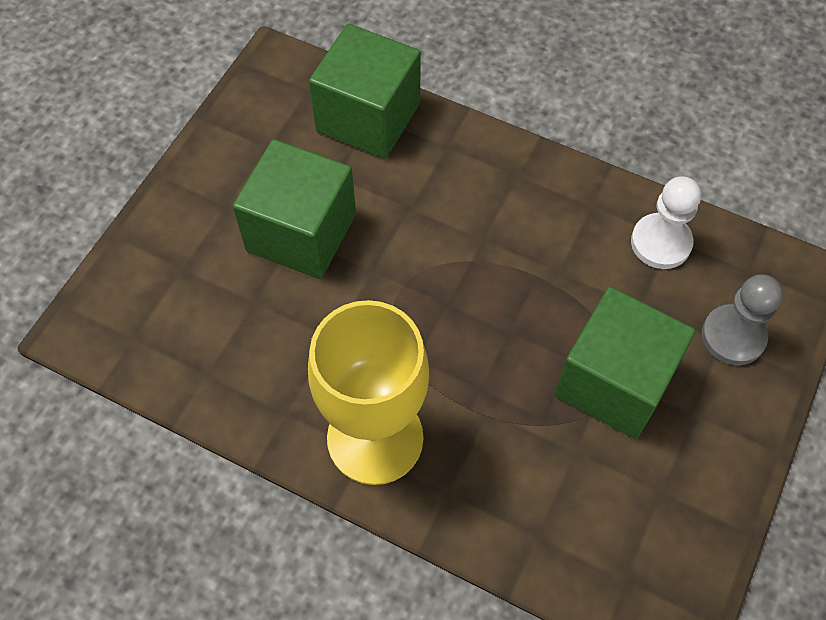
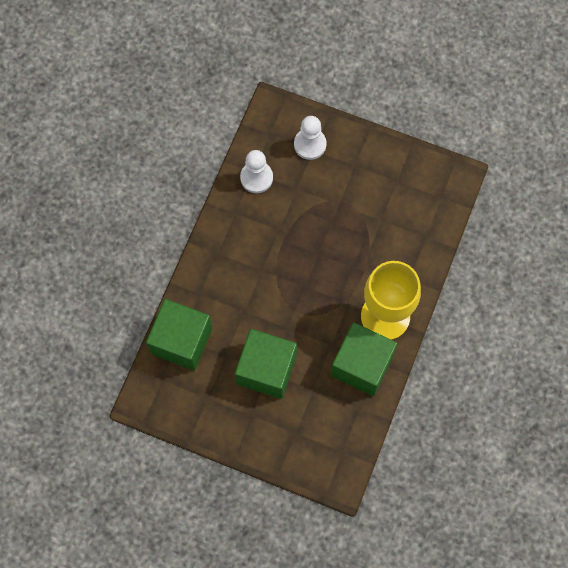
camera: 95 degrees left, 10 degrees up
(614, 382) = (341, 202): green cube -> green cube (362, 365)
(733, 336) = (310, 144): grey pawn -> white pawn

